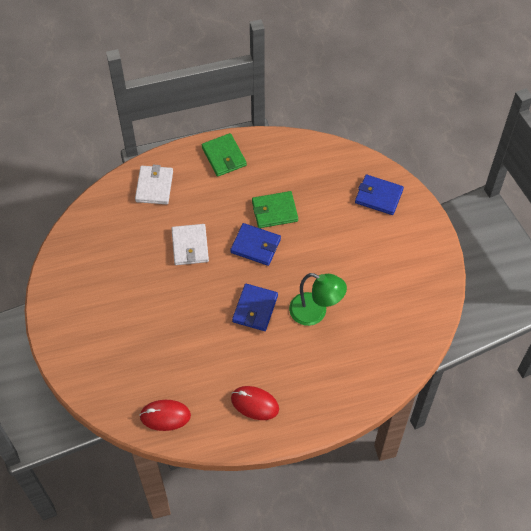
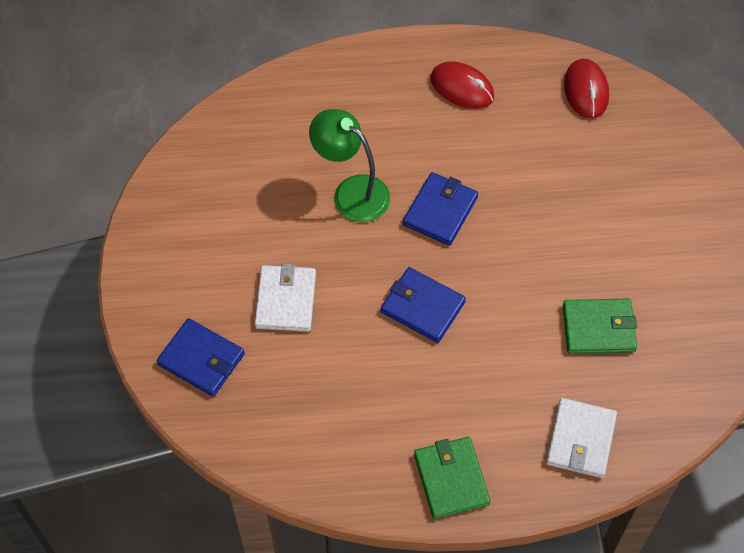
camera: 170 degrees left, 0 degrees up
(165, 416) = (586, 91): red mouse -> red mouse turned 75 degrees clockwise
(190, 246) = (528, 323): white wallet -> white wallet (285, 300)
(274, 211) = (381, 361): green wallet -> green wallet (598, 328)

